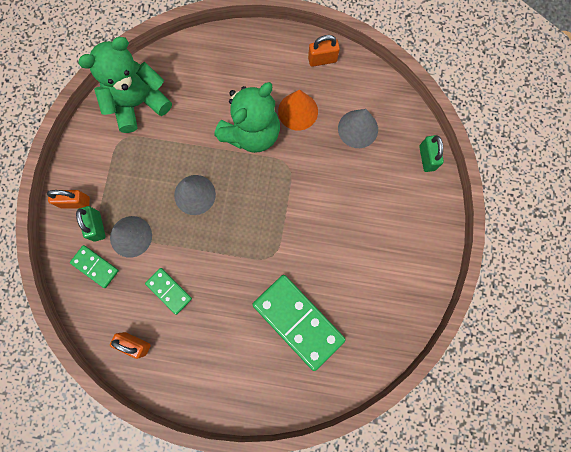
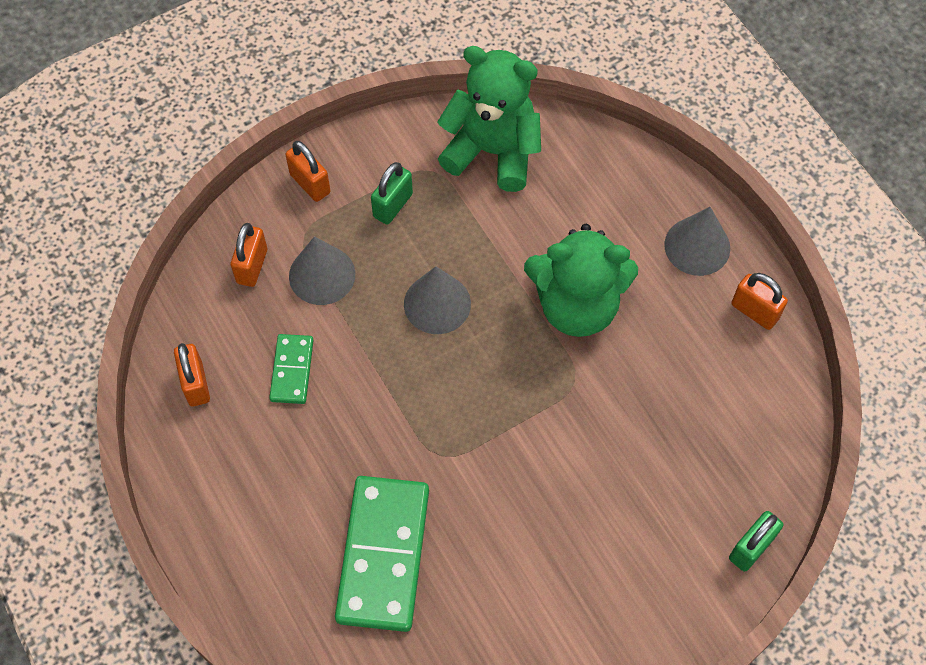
camera: 50 degrees right, 15 degrees down
(95, 266) = (252, 266): green domino -> orange padlock
(97, 226) = (302, 229): green padlock -> green padlock (393, 205)
(298, 111) = (657, 336): orange cone -> none
(358, 129) = (705, 428): grey cone -> grey cone (697, 246)

